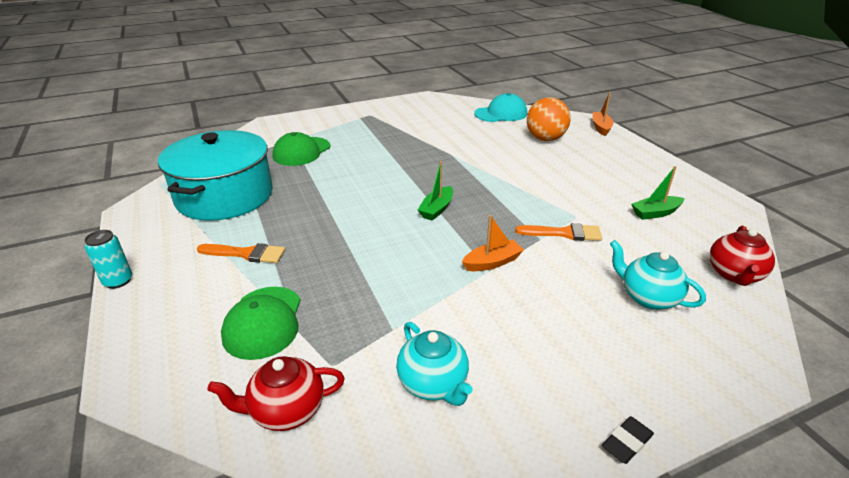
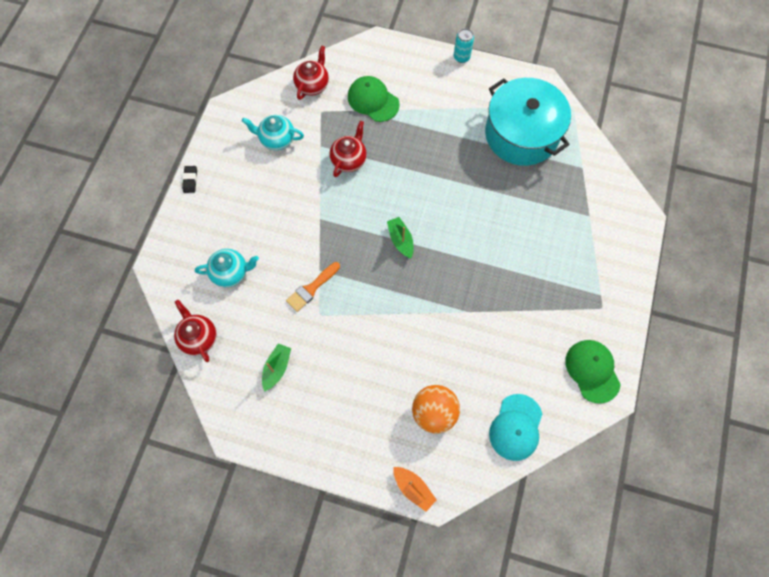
camera: 130 degrees right, 35 degrees up
(246, 254) = (439, 117): orange brush -> none
(301, 151) = (559, 211): green cap -> green cap (592, 371)
(384, 291) = (349, 160): none -> red teapot
(492, 262) = (324, 226): orange boat -> none

